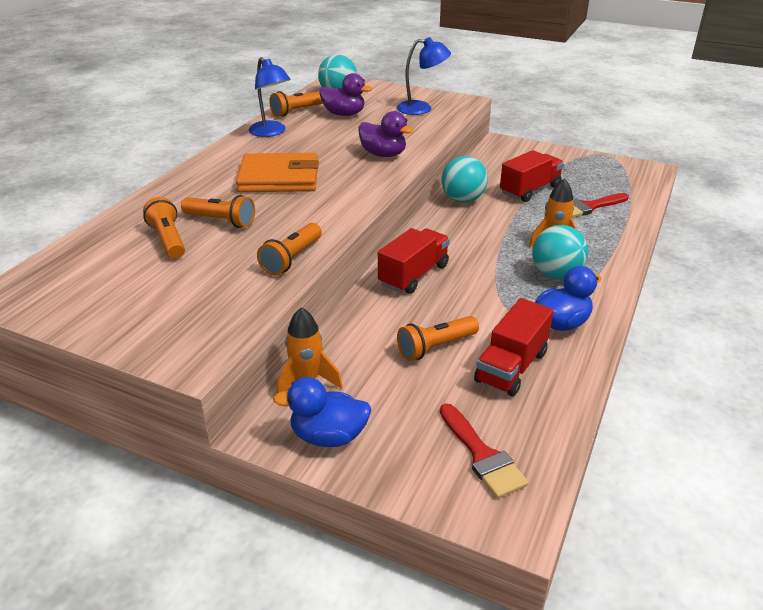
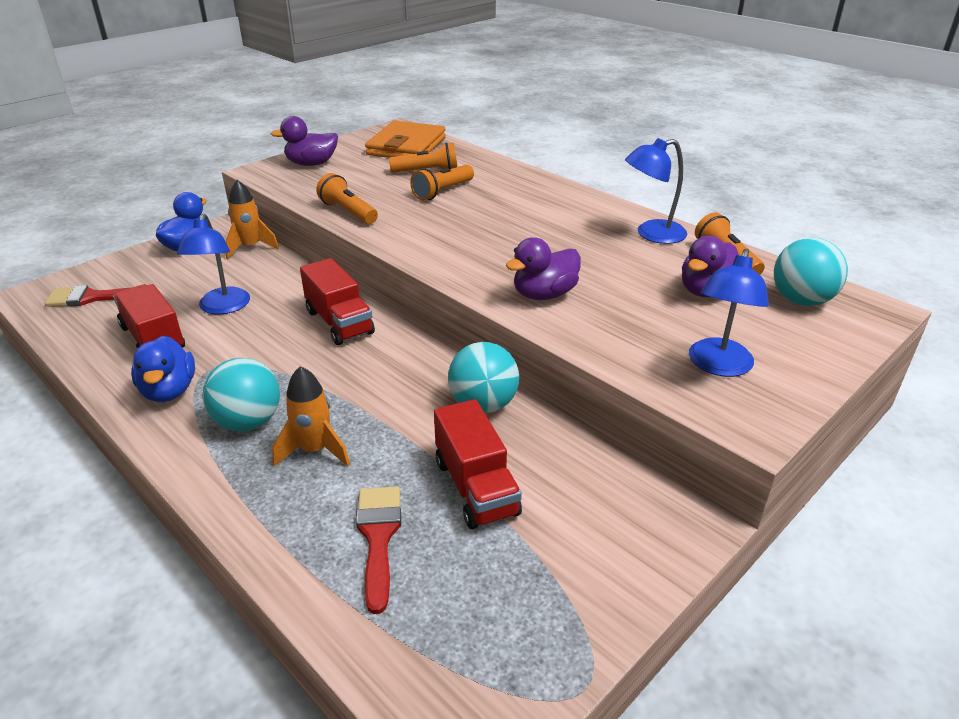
camera: 110 degrees right, 0 degrees up
(158, 325) = (311, 164): none -> purple duck
(279, 178) = (516, 224): orange wallet -> orange wallet (406, 146)
(435, 347) = (222, 307): orange flashlight -> blue lamp

